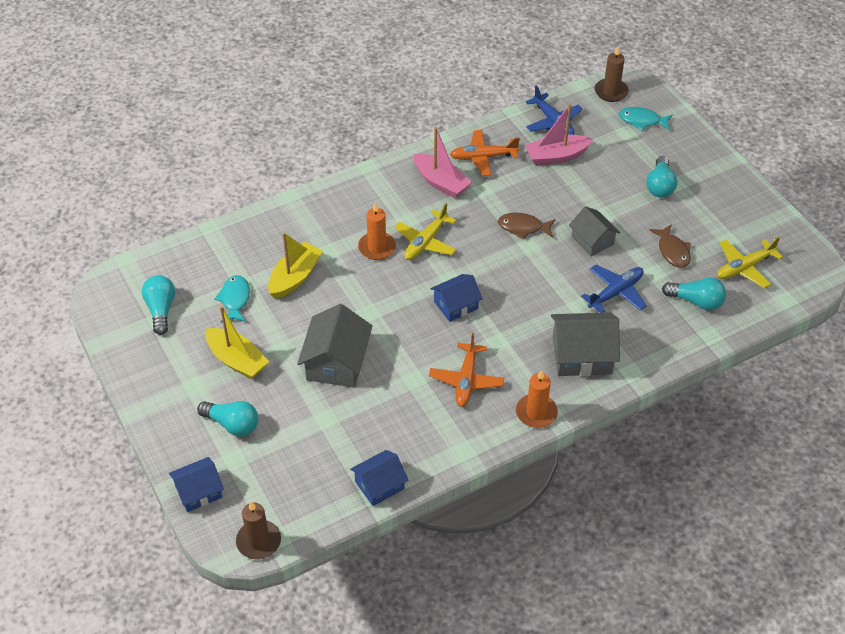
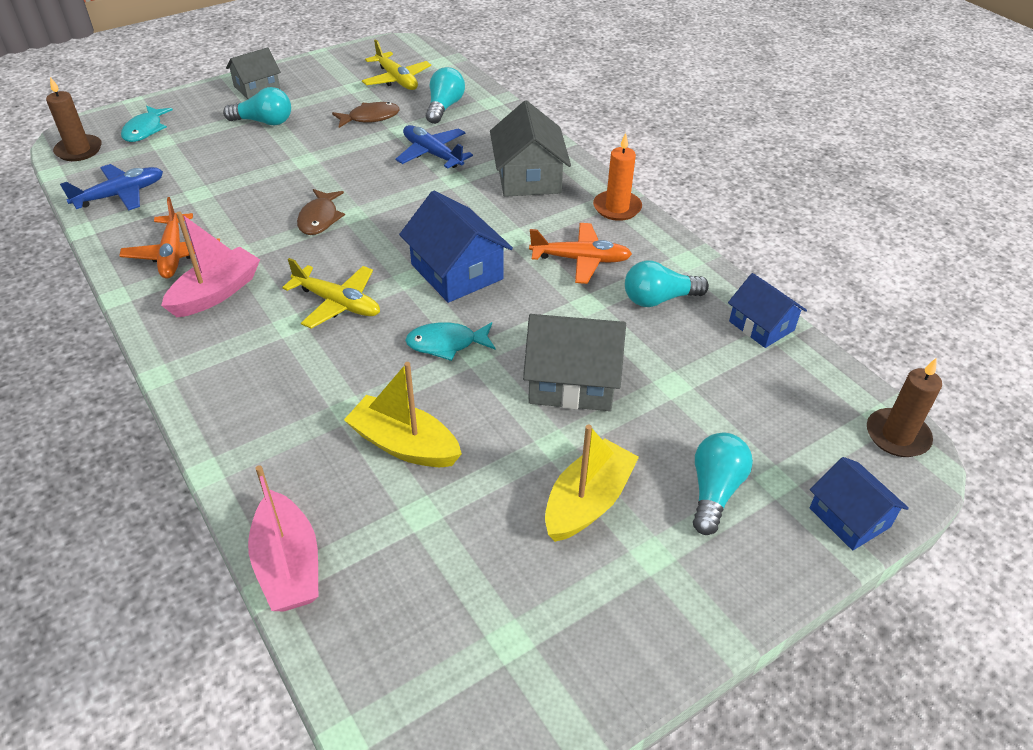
camera: 95 degrees left, 5 degrees down
(161, 310) = (485, 639): turquoise light bulb -> turquoise light bulb (659, 299)
(235, 299) = (454, 522): turquoise fish -> turquoise fish (446, 344)
(377, 247) = (344, 353): orange candle -> none
(456, 305) = (457, 272): blue house -> blue house, size x1.56
(556, 157) = (191, 193): pink boat -> pink boat (288, 565)
(592, 240) = (348, 168): grey house -> grey house (257, 88)

